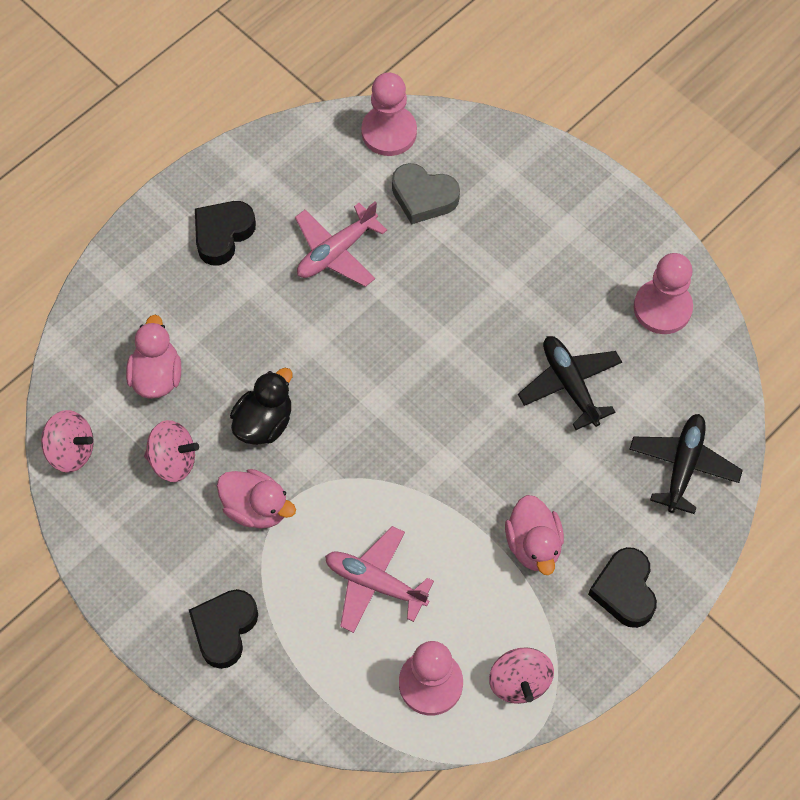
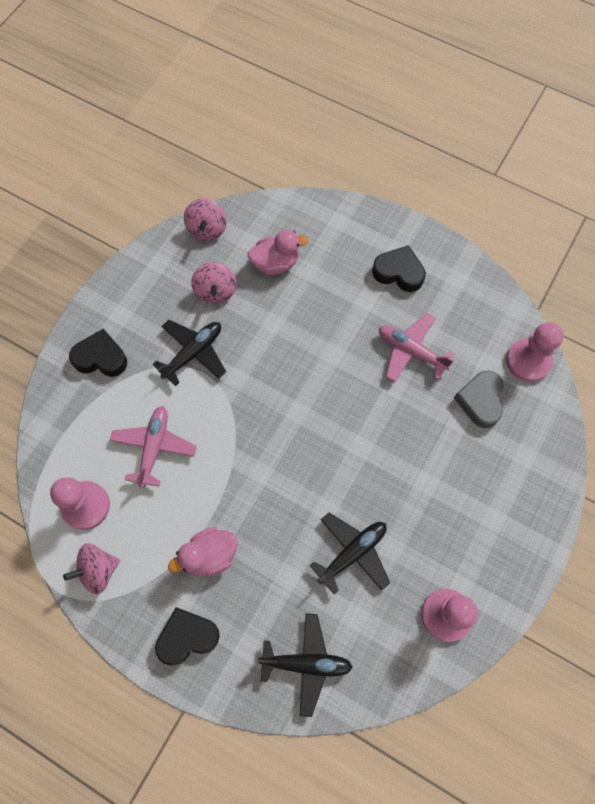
camera: 75 degrees right, 5 degrees up
(256, 508) = (193, 353): pink duck -> black plane
(264, 422) = (259, 340): black duck -> none

